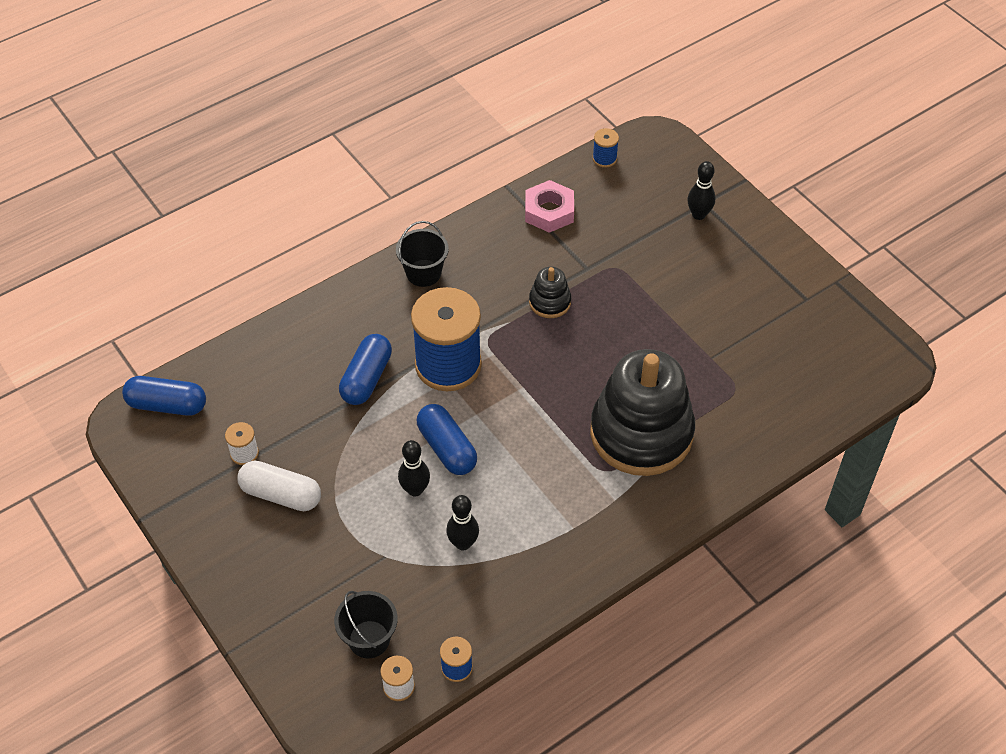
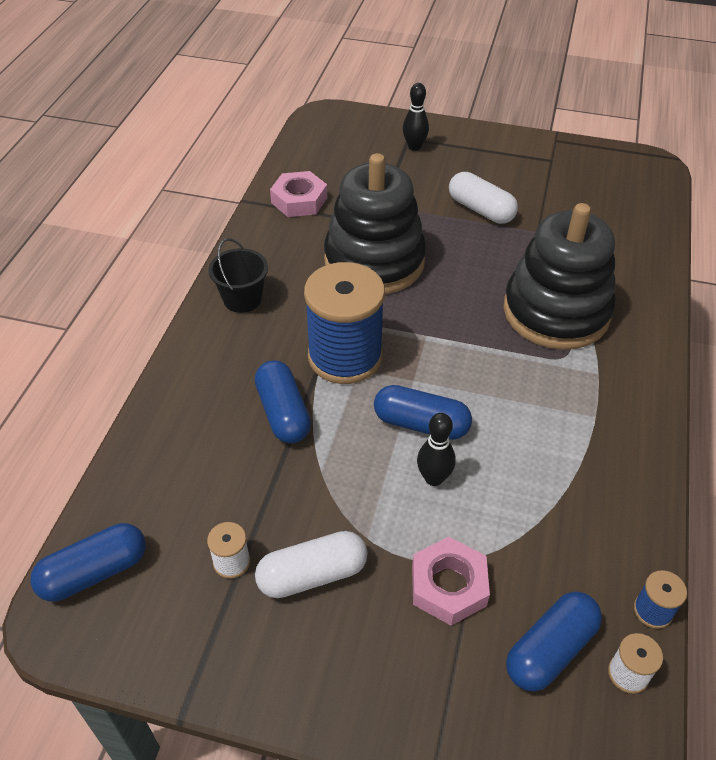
camera: 40 degrees left, 5 degrees down
(351, 560) = (448, 586): none -> pink nut
(369, 639) = (550, 650): black bucket -> blue capsule
(463, 543) = (527, 494): black bowling pin -> none
(550, 302) = (374, 261): black stacking toy -> black stacking toy, size x2.29
(604, 159) = (301, 146): blue spool -> none
(686, 309) = (481, 210): none -> white capsule

